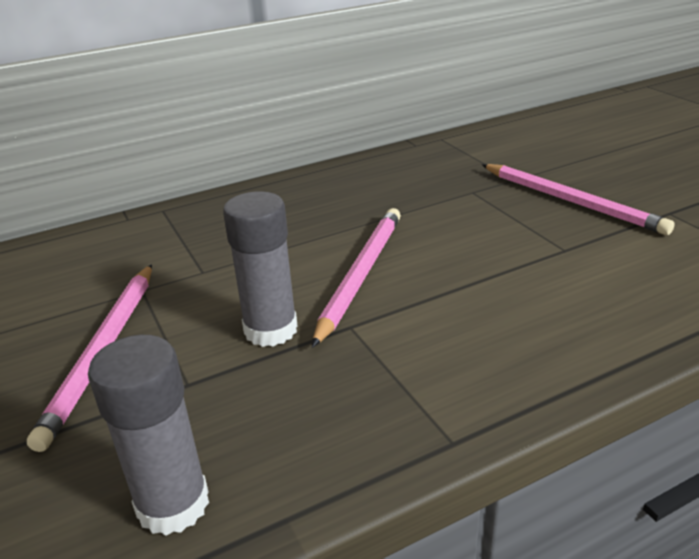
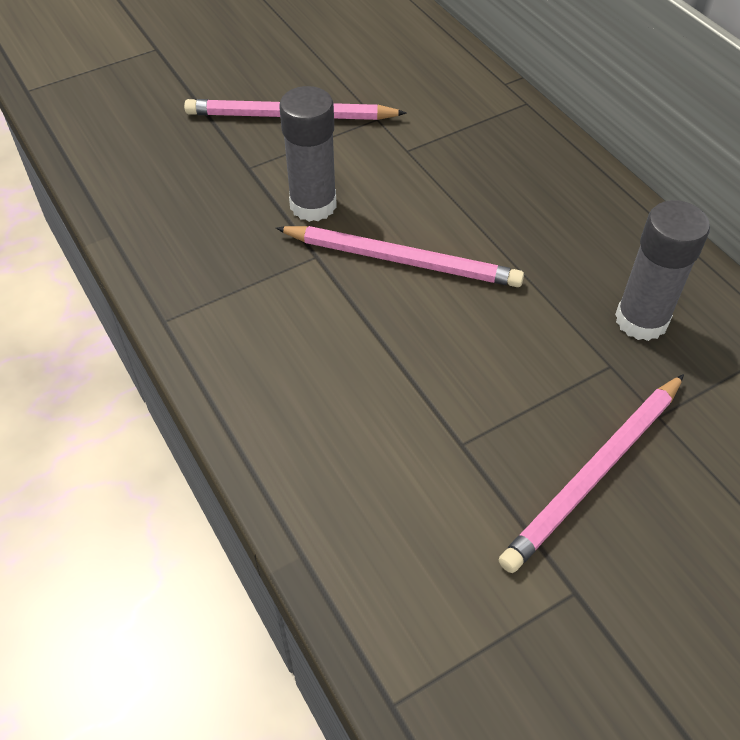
camera: 85 degrees right, 20 degrees up
(173, 504) = (133, 180): grey glue stick -> grey glue stick (641, 320)

